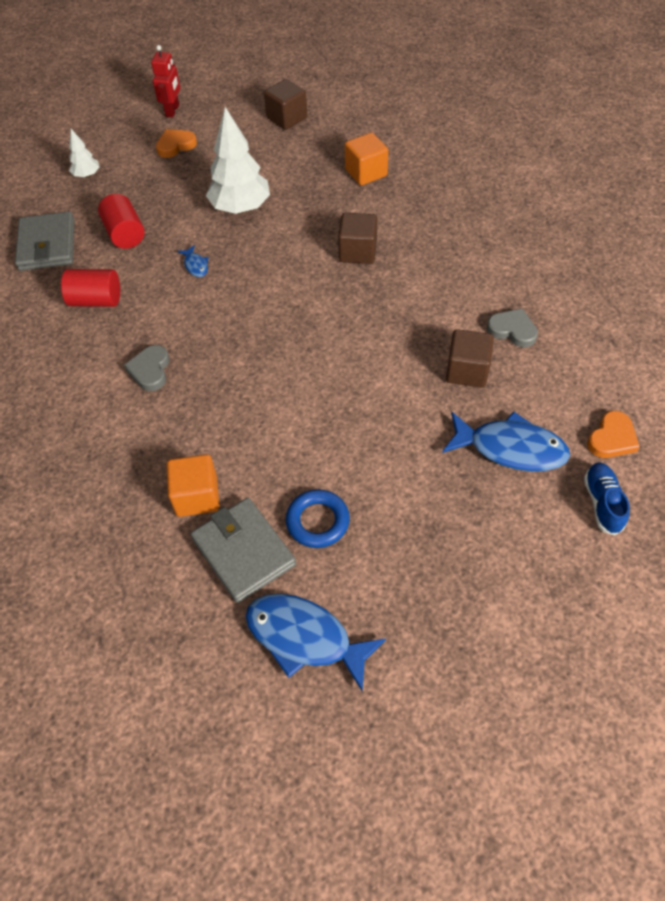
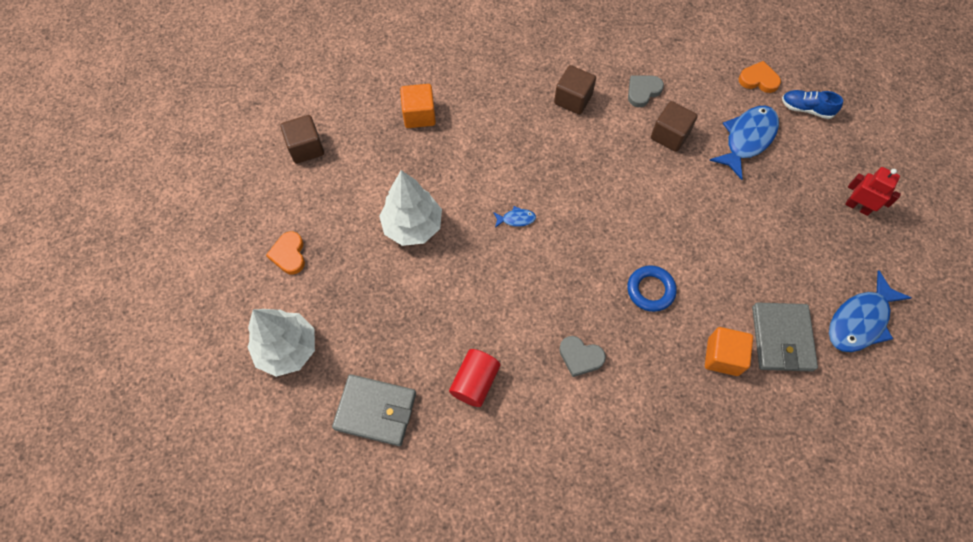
camera: 70 degrees left, 10 degrees up
(87, 175) = (287, 349): white tree -> white tree, size x2.01
(125, 234) = (397, 334): red cylinder -> none
(172, 110) = (230, 241): red robot -> red robot (857, 207)
(196, 265) = (470, 285): blue fish -> blue fish (516, 219)
(243, 552) = (782, 338): grey wallet -> grey wallet turned 75 degrees counterclockwise
(317, 521) = (770, 280): blue ring -> blue ring (650, 290)
(357, 252) = (513, 157): brown cube -> brown cube (573, 99)
(612, 438) = (758, 80): orange heart -> orange heart turned 45 degrees counterclockwise

